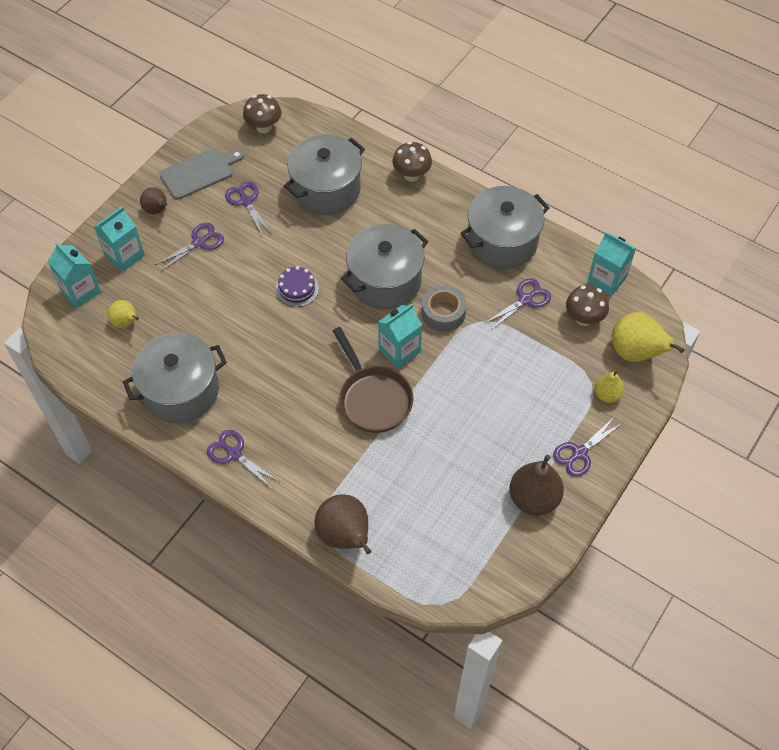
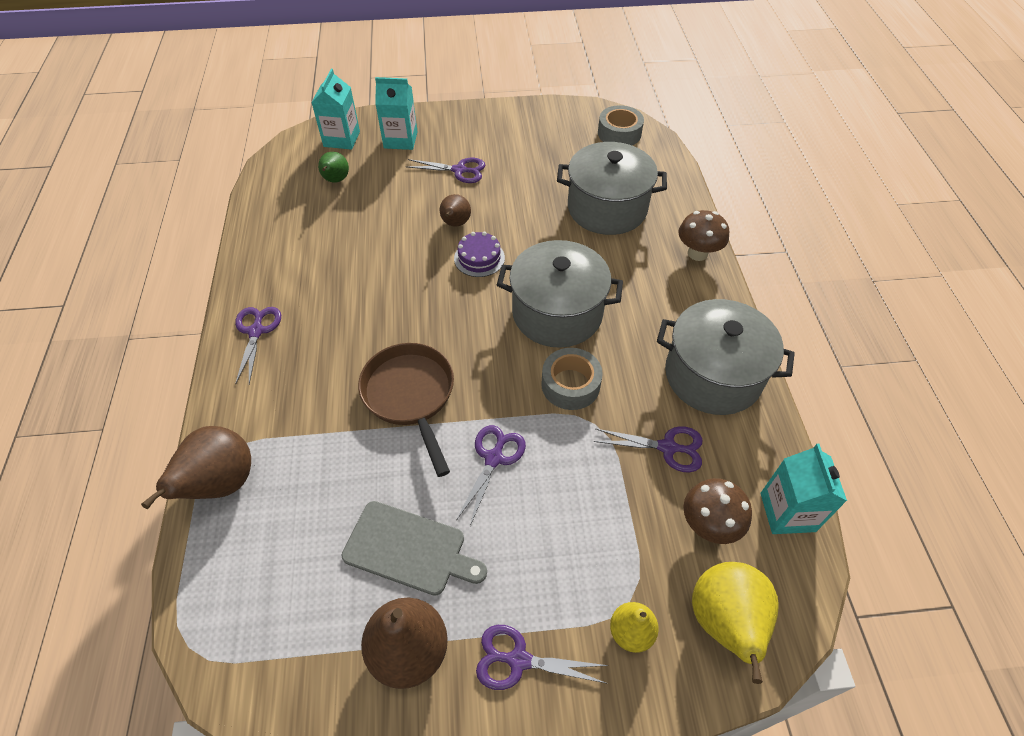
camera: 50 degrees right, 5 degrees down
(126, 323) = (336, 180): yellow pear -> green pear
(157, 210) = (464, 129): brown pear -> brown pear (455, 224)
(181, 391) = (296, 254): grey pot -> none
(199, 172) = (528, 128): grey cutting board -> grey cutting board (409, 549)
(246, 201) = (533, 170): purple scissors -> purple scissors (494, 458)
(264, 127) = (619, 133): brown mushroom -> grey tape
(373, 398) = (410, 396): brown pan -> brown pan turned 135 degrees clockwise
(399, 350) = (488, 378): turquoise carton -> none

